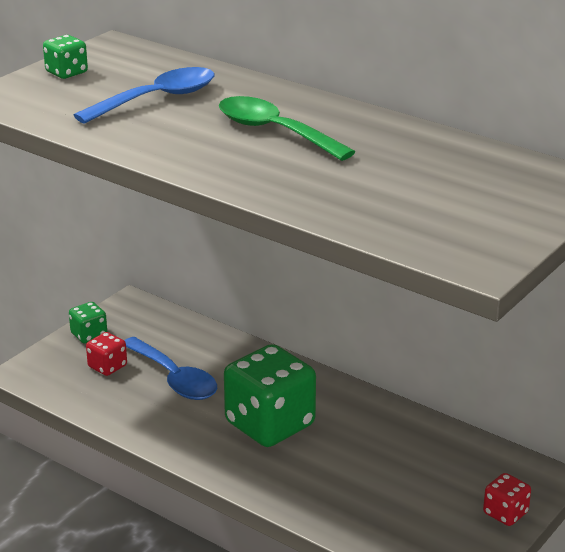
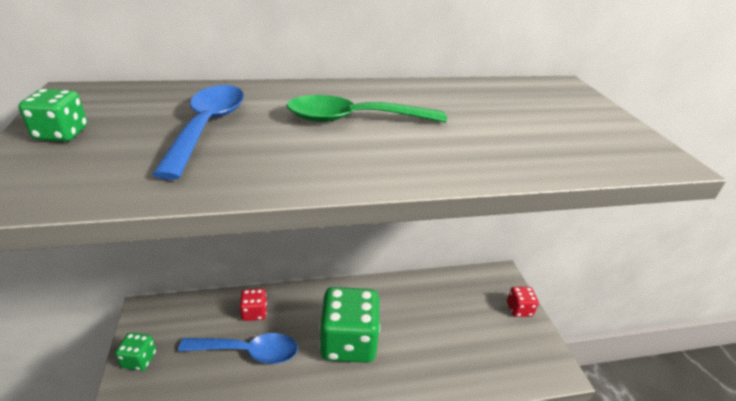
camera: 50 degrees left, 5 degrees up
(107, 366) = (186, 377): red dice -> red dice (254, 312)

